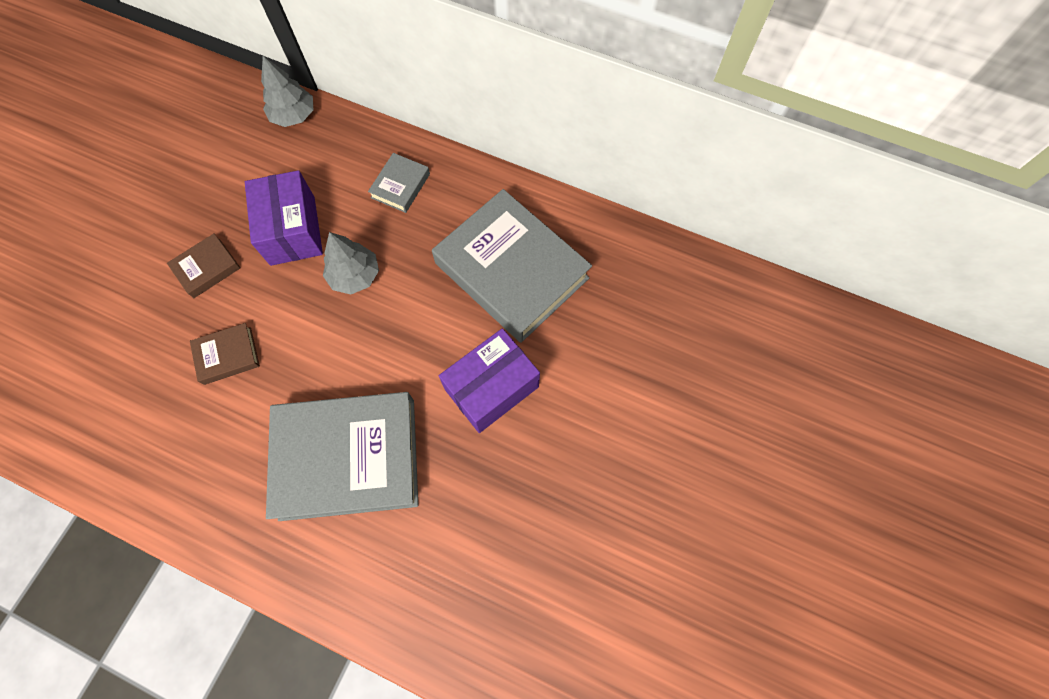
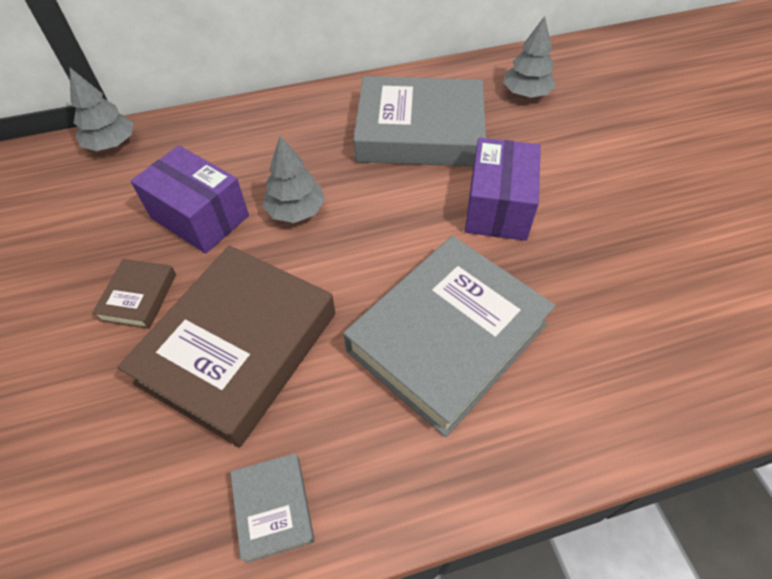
camera: 40 degrees left, 15 degrees down
(227, 356) = (239, 347): brown book -> brown book, size x2.29
(400, 186) = (266, 134): grey book -> grey book (273, 508)
(639, 299) = (526, 94): none -> grey tree

